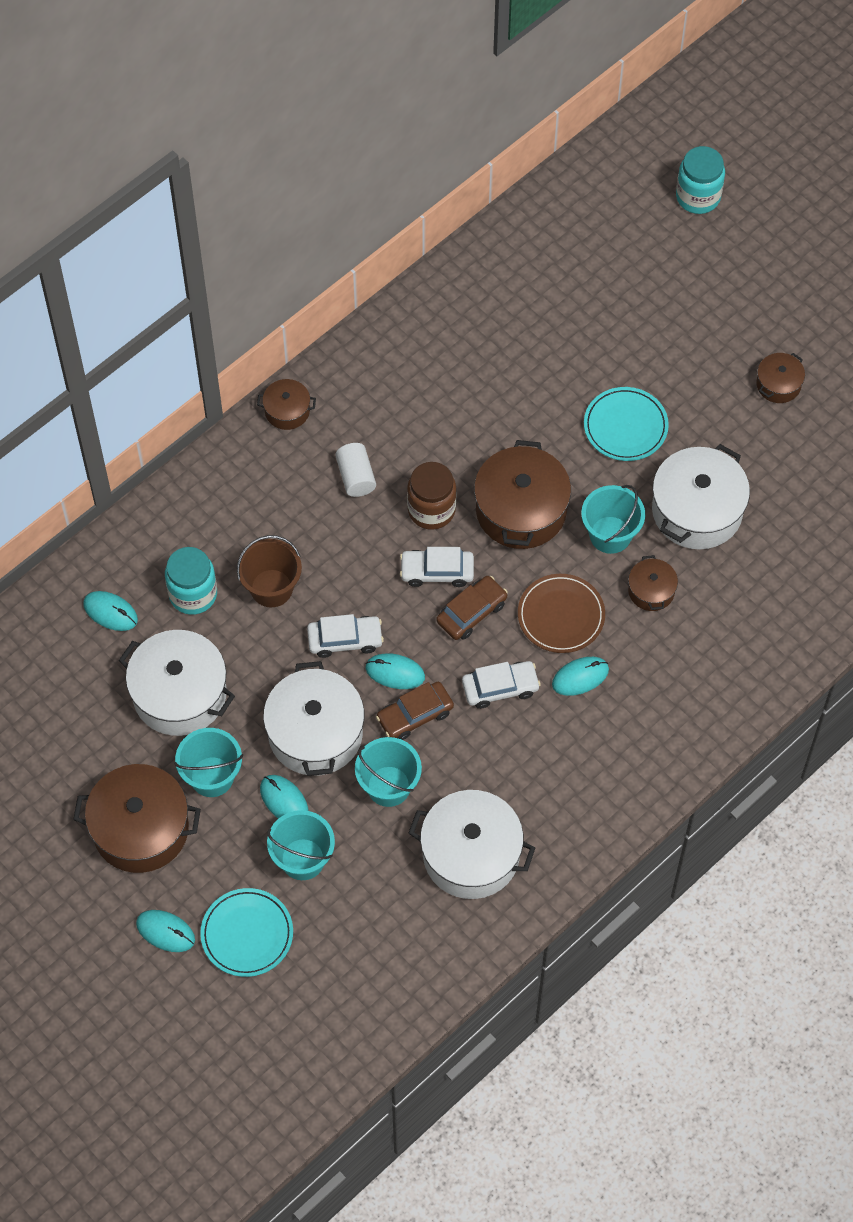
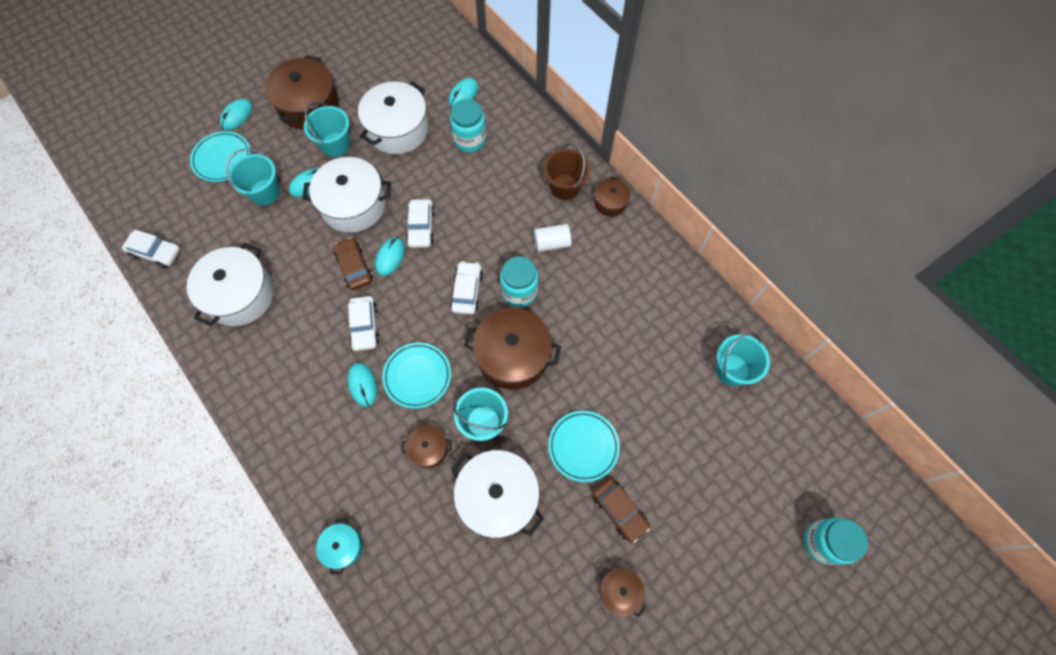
camera: 95 degrees right, 5 degrees up
(271, 588) = (468, 185): brown bucket -> brown bucket (564, 187)
(388, 786) = (304, 247): turquoise bucket -> turquoise bucket (732, 370)
(415, 987) = (156, 252): none -> white car
(431, 510) = (519, 291): brown jar -> turquoise jar
(471, 612) = (430, 312): brown car -> brown car (619, 510)
(561, 615) = (417, 376): brown plate -> turquoise plate
(777, 666) = (343, 546): none -> turquoise pot

